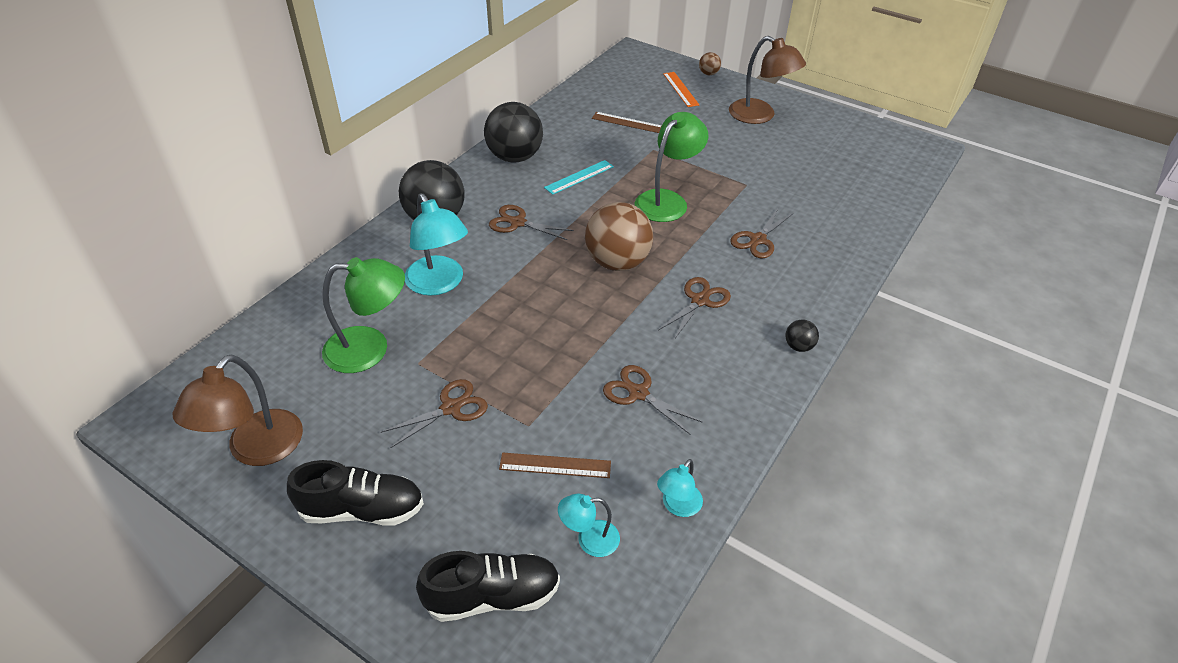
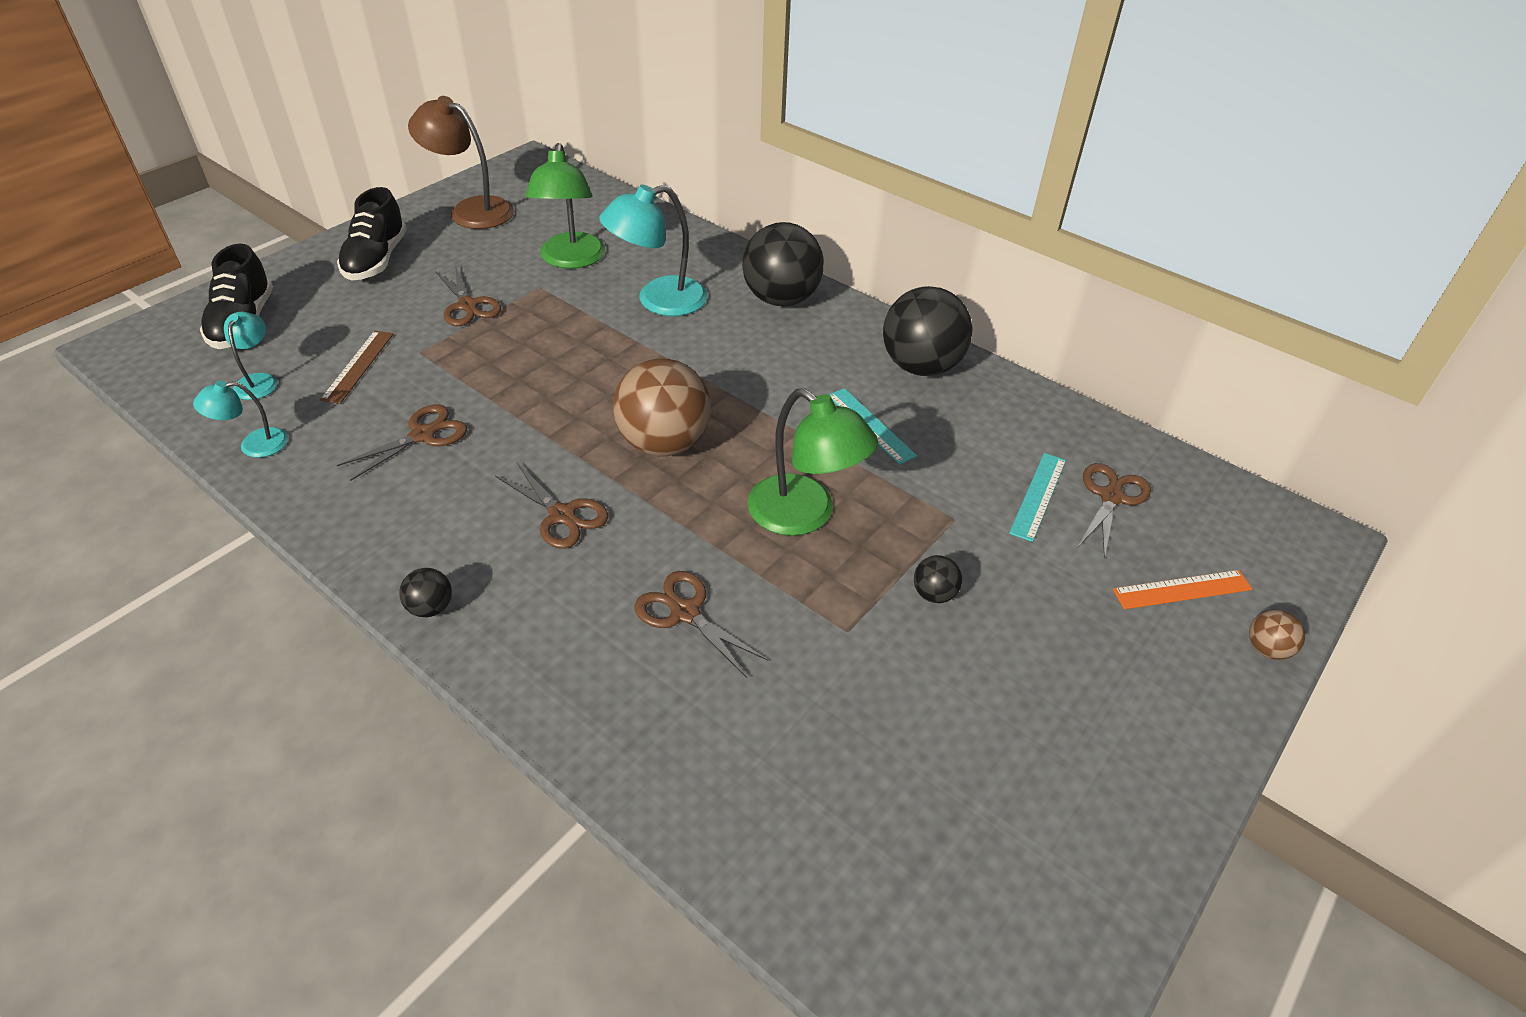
camera: 95 degrees right, 0 degrees up
(518, 223) = (765, 362): brown scissors -> brown scissors (1111, 497)
(627, 122) = (1038, 496): brown ruler -> turquoise ruler
(678, 506) = (254, 445): turquoise lamp -> turquoise lamp turned 60 degrees counterclockwise
(711, 157) = (934, 594): none -> black ball
(760, 116) = (1102, 708): brown lamp -> none

